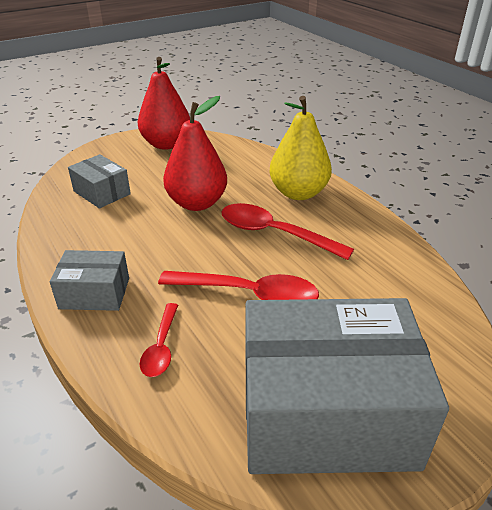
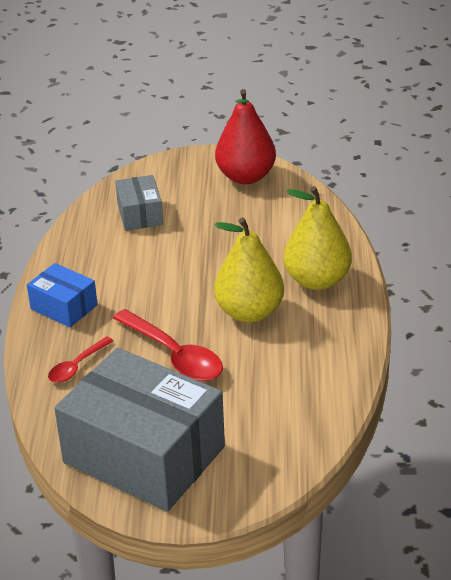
camera: 35 degrees right, 0 degrees up
(94, 293) = (64, 307): grey box -> blue box
(197, 203) = (212, 256): red pear -> none
(274, 233) = (249, 312): red spoon -> yellow pear

